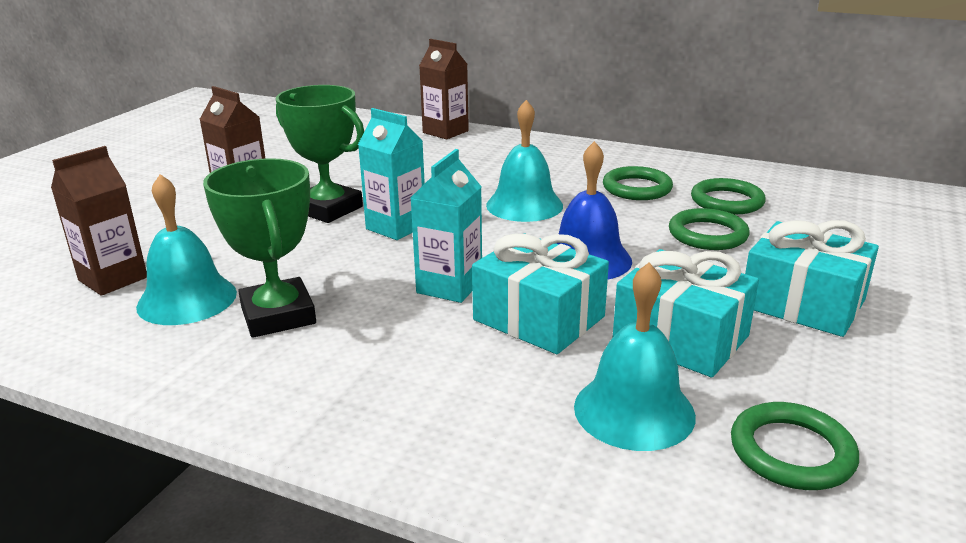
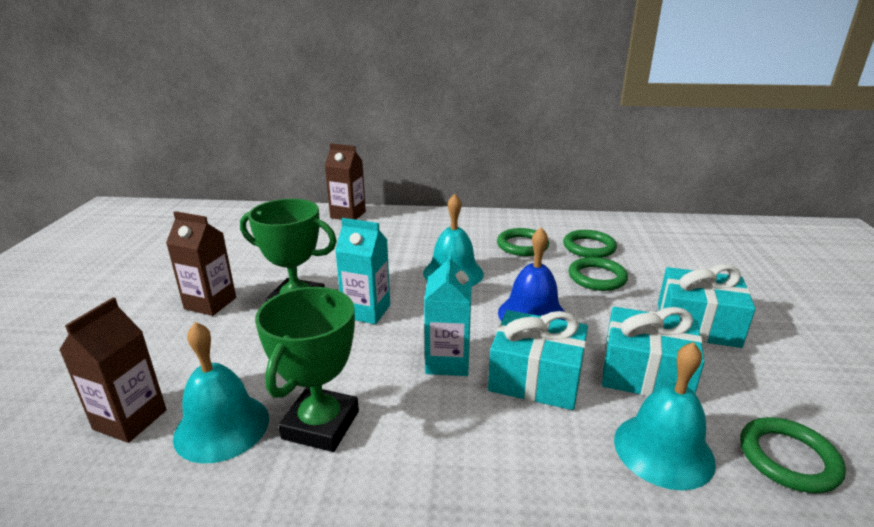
camera: 20 degrees left, 0 degrees up
(278, 315) = (321, 425): green trophy -> green trophy turned 60 degrees clockwise

